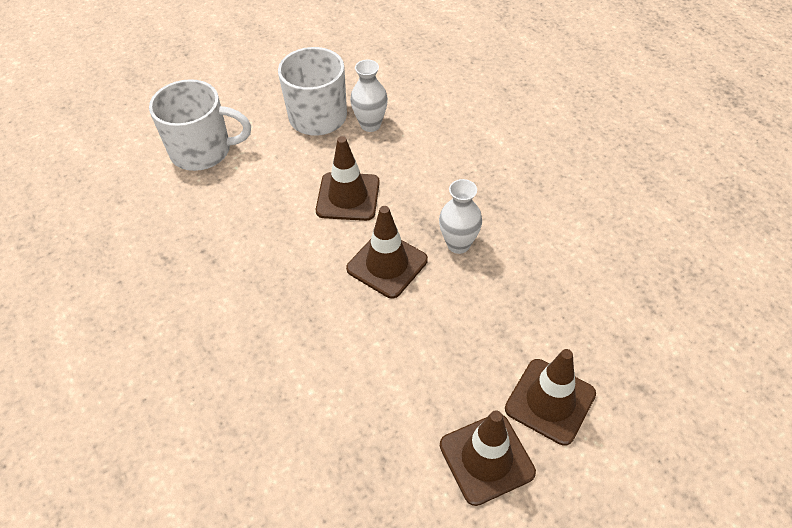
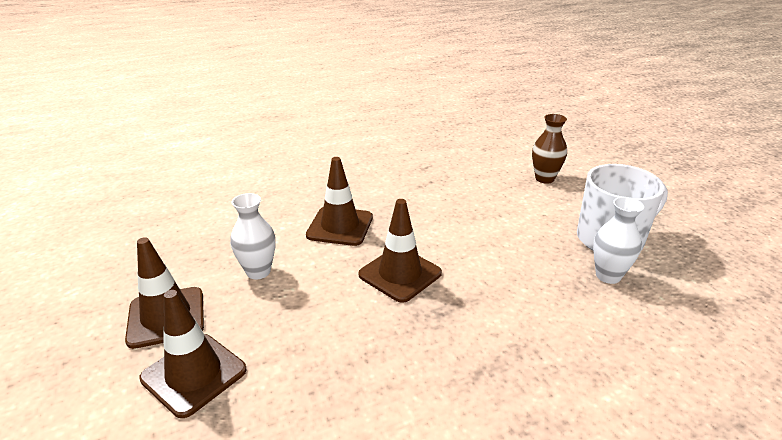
camera: 95 degrees right, 20 degrees down
(203, 151) = (544, 179): white mug -> brown vase
(348, 197) = (492, 254): brown traffic cone -> brown traffic cone (340, 226)
(458, 244) = (419, 329): white vase -> white vase (258, 271)

